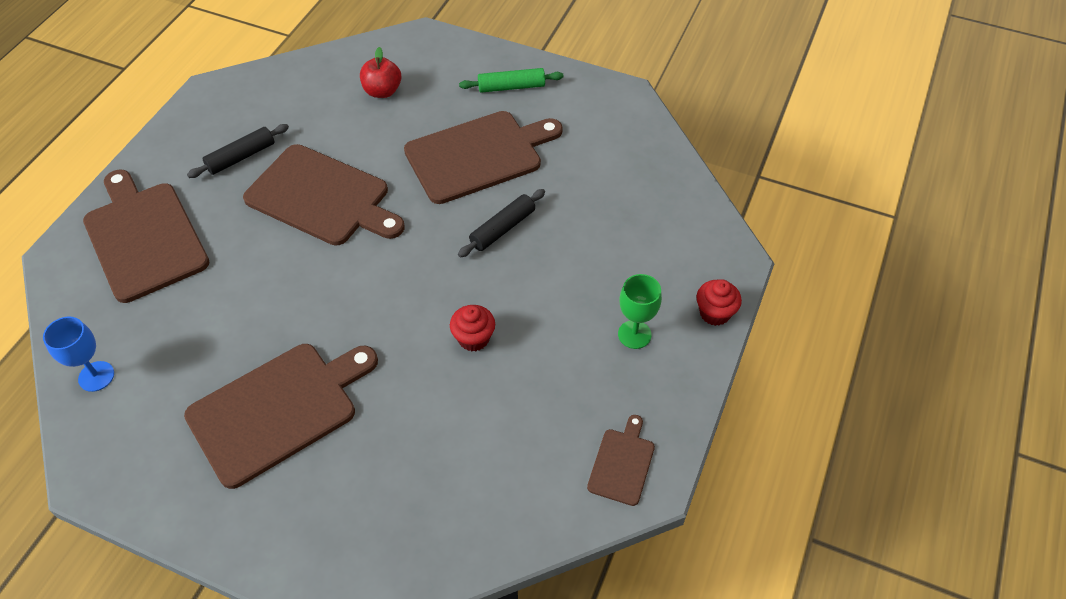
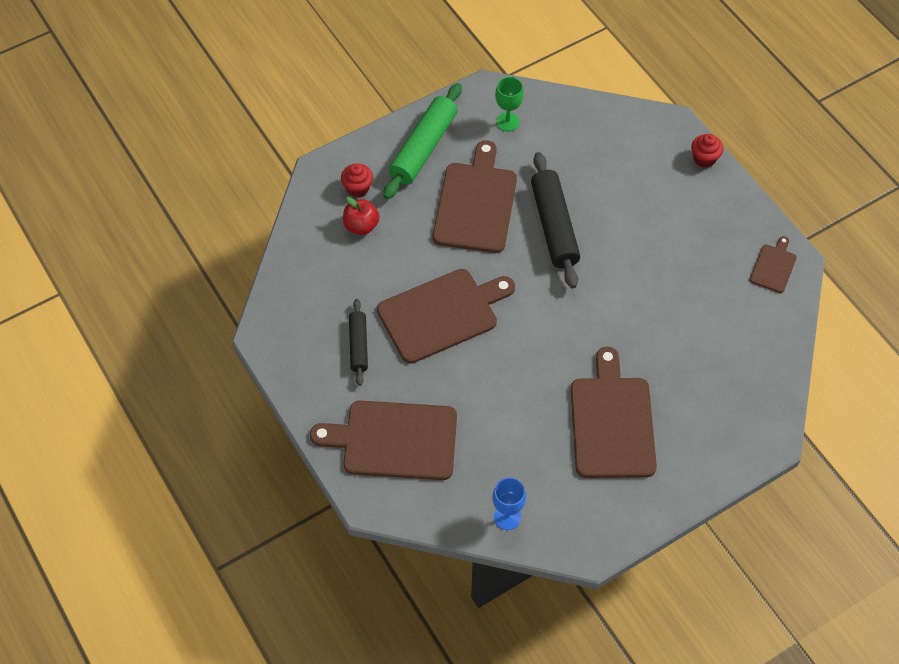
camera: 55 degrees left, 5 degrees up
(473, 338) = (632, 290): red cupcake -> red cupcake (358, 188)
(502, 228) = (554, 226): black rolling pin -> black rolling pin, size x1.74
(511, 87) = (423, 148): green rolling pin -> green rolling pin, size x1.74
(622, 463) = (773, 266): brown cutting board -> brown cutting board turned 60 degrees clockwise
(634, 334) = (690, 207): green goblet -> green goblet (507, 122)

